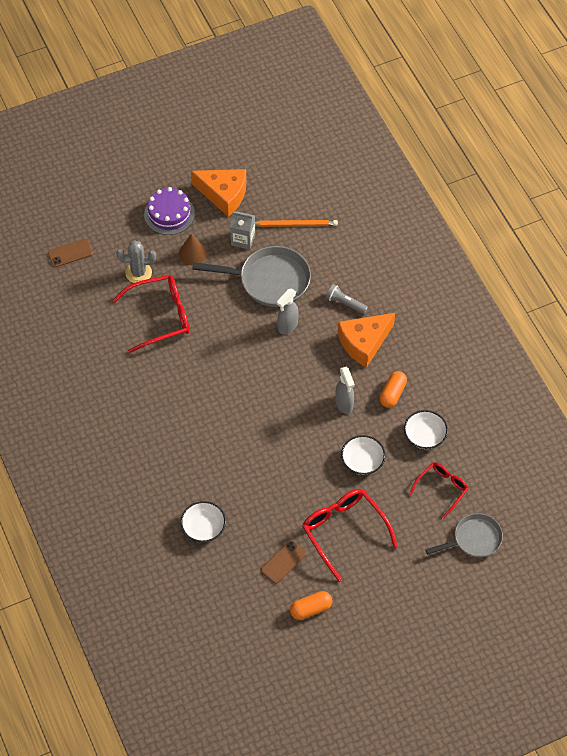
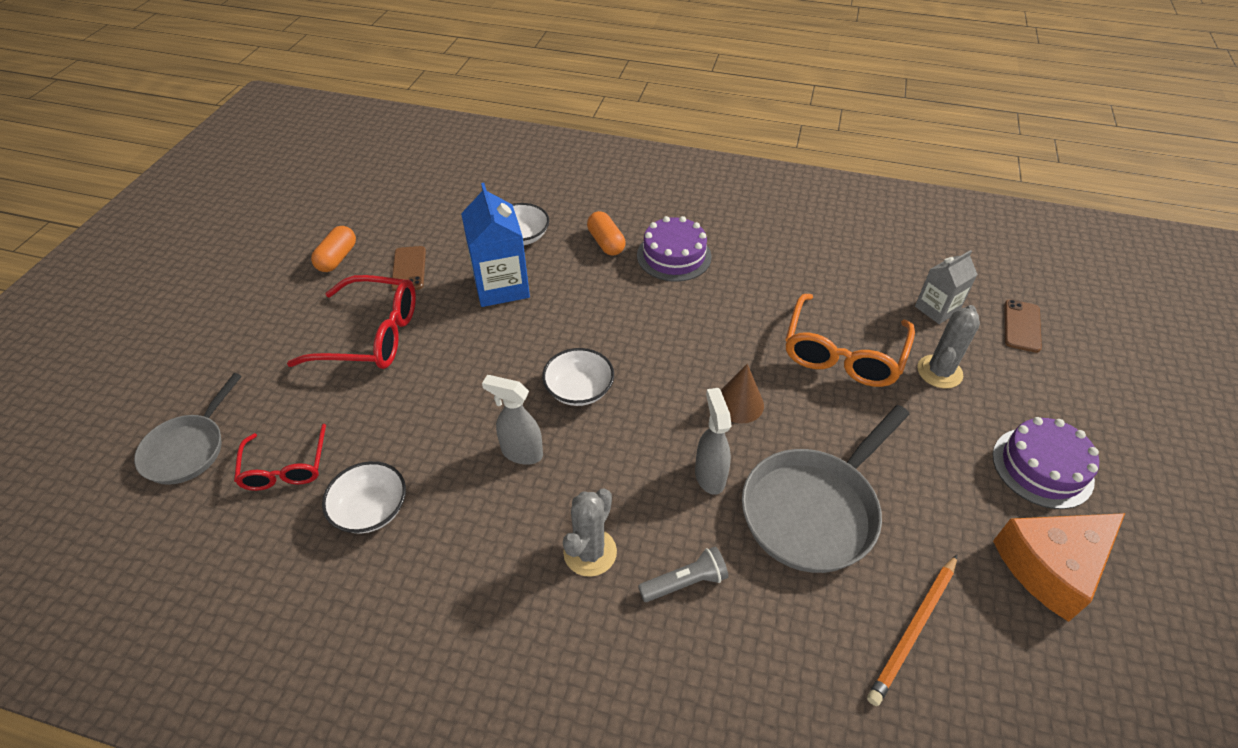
camera: 130 degrees right, 10 degrees down
(150, 436) = (674, 256): none -> purple cake
(160, 316) = (842, 353): red glasses -> orange glasses
(192, 253) = (937, 449): brown cone -> brown cone (739, 403)
(243, 239) = (926, 529): grey carton -> grey carton (936, 309)
(253, 502) = (501, 286): none -> blue carton
(362, 461) = (425, 413): white bowl -> white bowl (579, 389)
(364, 343) = (590, 552): orange cheese -> grey cactus
(392, 393) = (473, 522): orange capsule -> orange capsule (606, 243)

